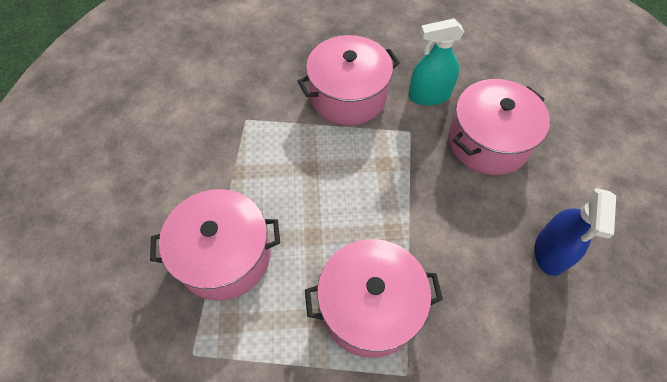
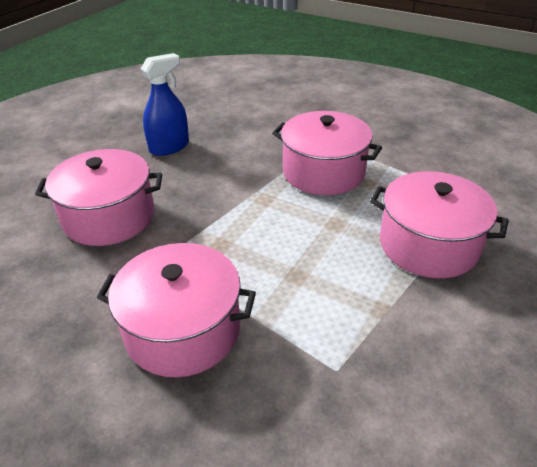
camera: 145 degrees left, 20 degrees down
(429, 95) = (98, 281): turquoise spray bottle -> none

